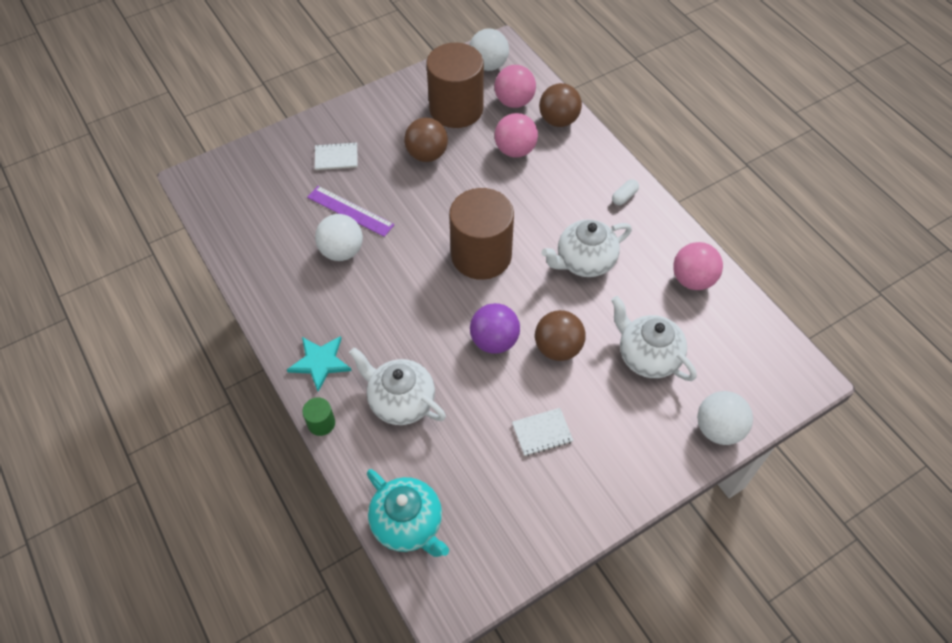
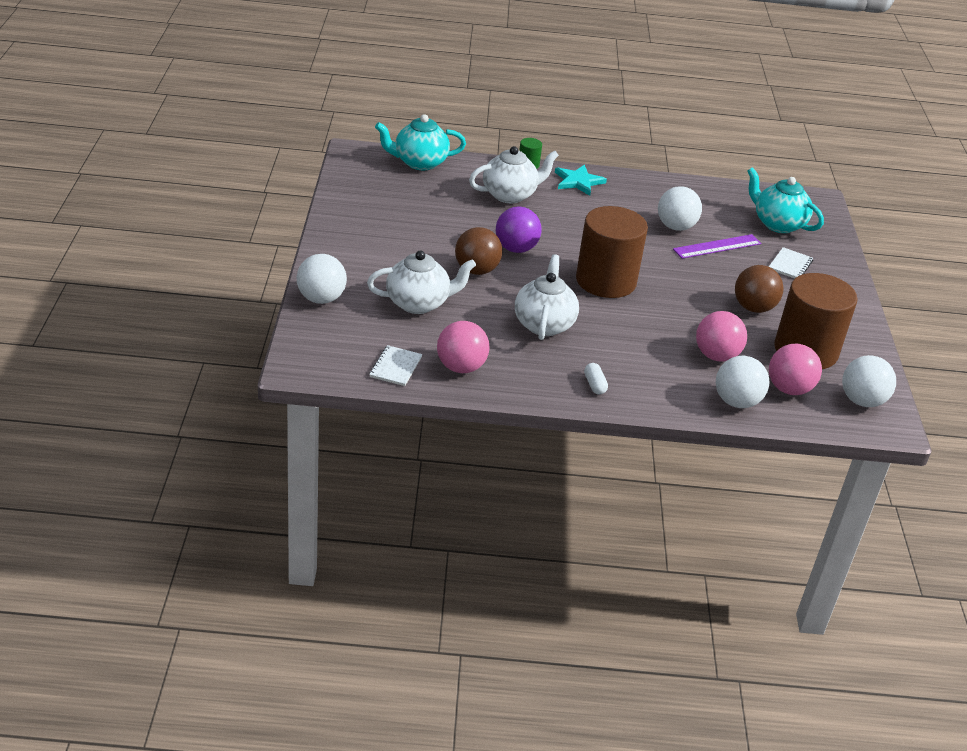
camera: 120 degrees right, 20 degrees down
(269, 188) = (777, 224): none -> turquoise teapot
(542, 432) = (417, 231): white notebook -> white notebook (395, 367)
(558, 120) = (736, 402): brown ball -> white ball

